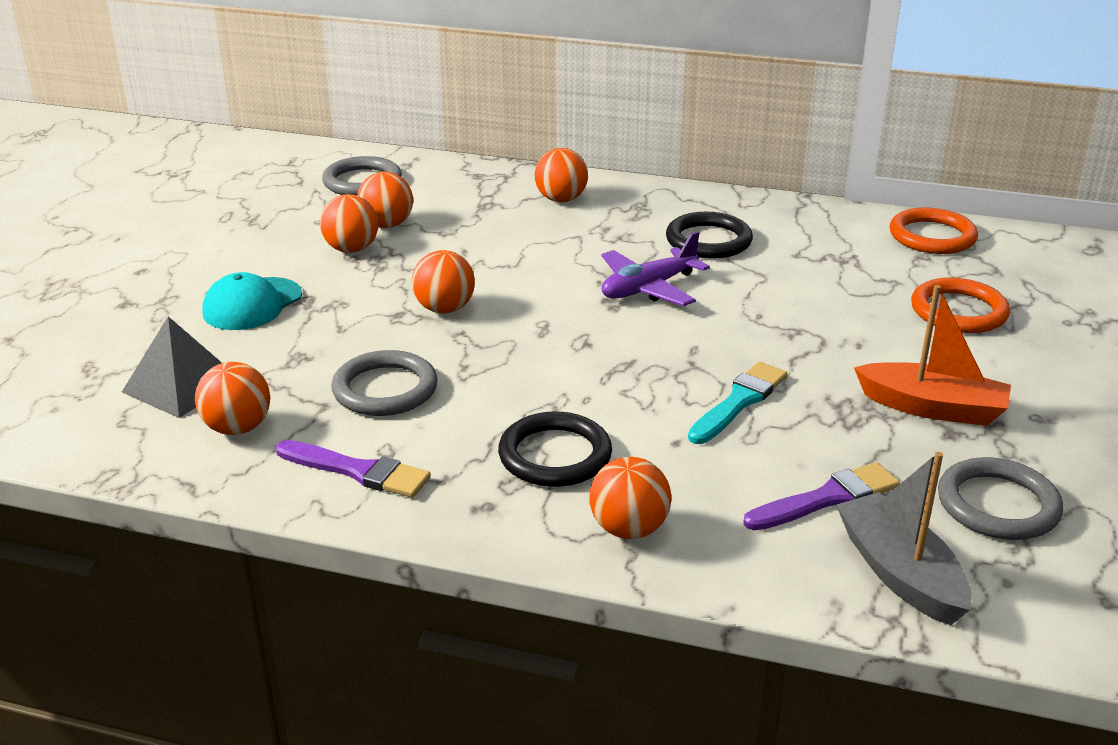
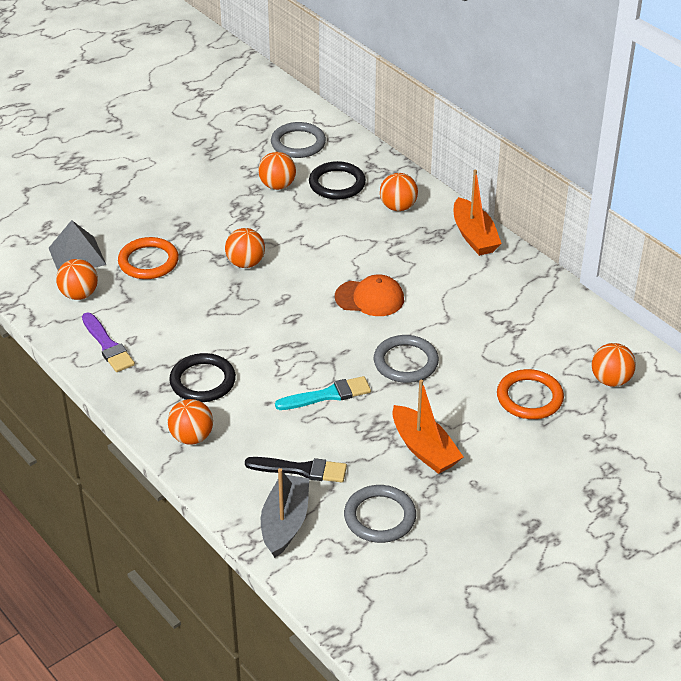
camera: 35 degrees right, 10 degrees up
(252, 304) = (154, 216): turquoise cap -> none
(351, 249) = (240, 197): orange ball -> orange ball (610, 380)
(385, 389) = (165, 303): grey ring -> grey ring (405, 362)
(648, 288) = (370, 298): purple plane -> orange cap
(681, 197) = (474, 236): none -> orange boat
(708, 241) = (447, 278): black ring -> black ring (337, 184)
(827, 498) = (301, 470): purple brush -> black brush
(932, 236) = (594, 337): orange ring -> orange ring (148, 261)

